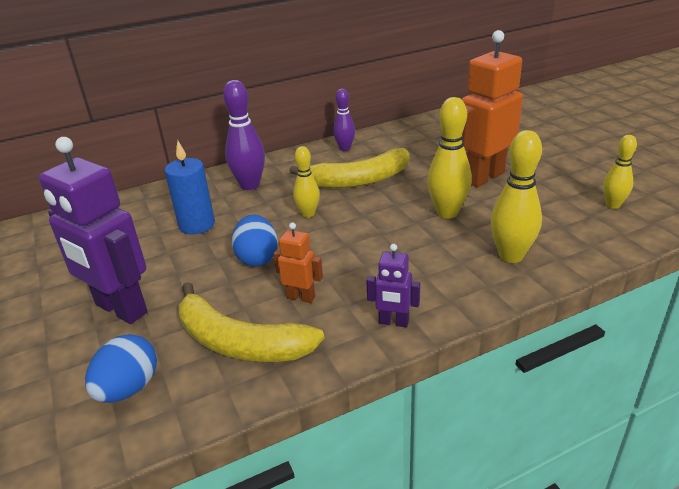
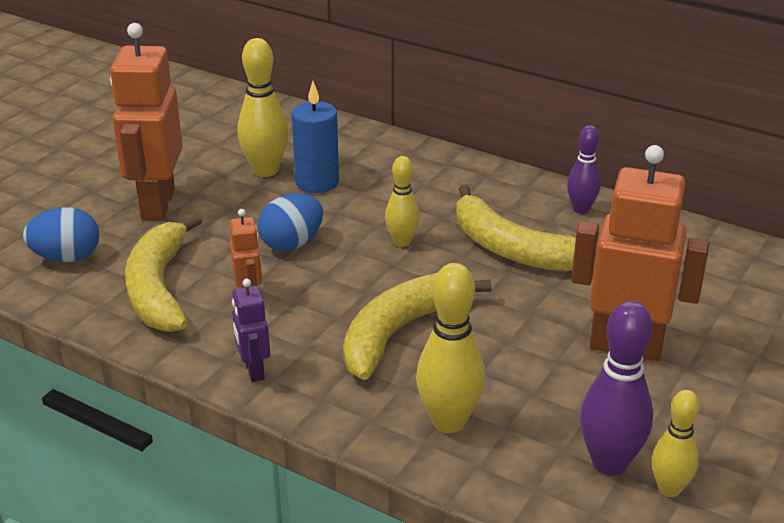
camera: 55 degrees right, 0 degrees up
(120, 309) = (157, 204): purple robot -> orange robot
(250, 185) = (423, 179): purple bowling pin -> purple bowling pin (609, 463)
(404, 245) = (399, 332): none -> yellow banana
(447, 213) = (501, 342): yellow bowling pin -> yellow bowling pin (265, 170)

